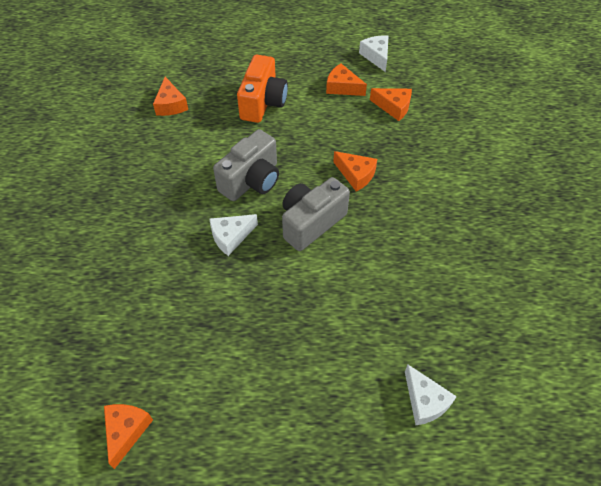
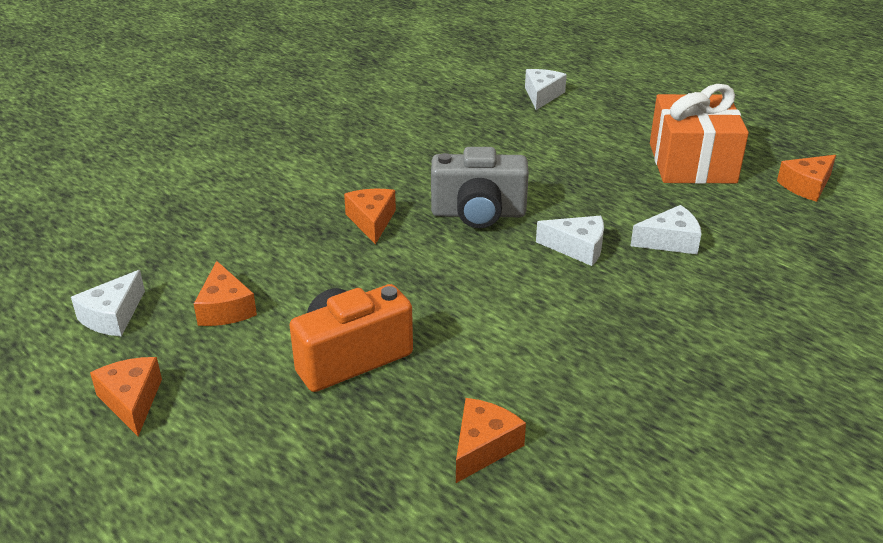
camera: 135 degrees left, 20 degrees down
(183, 283) = (670, 241): none -> white cheese
(230, 392) = (692, 163): none -> orange gift
(251, 180) = (490, 281): grey camera -> none
(393, 107) = (217, 250): orange cheese -> orange cheese (132, 401)

